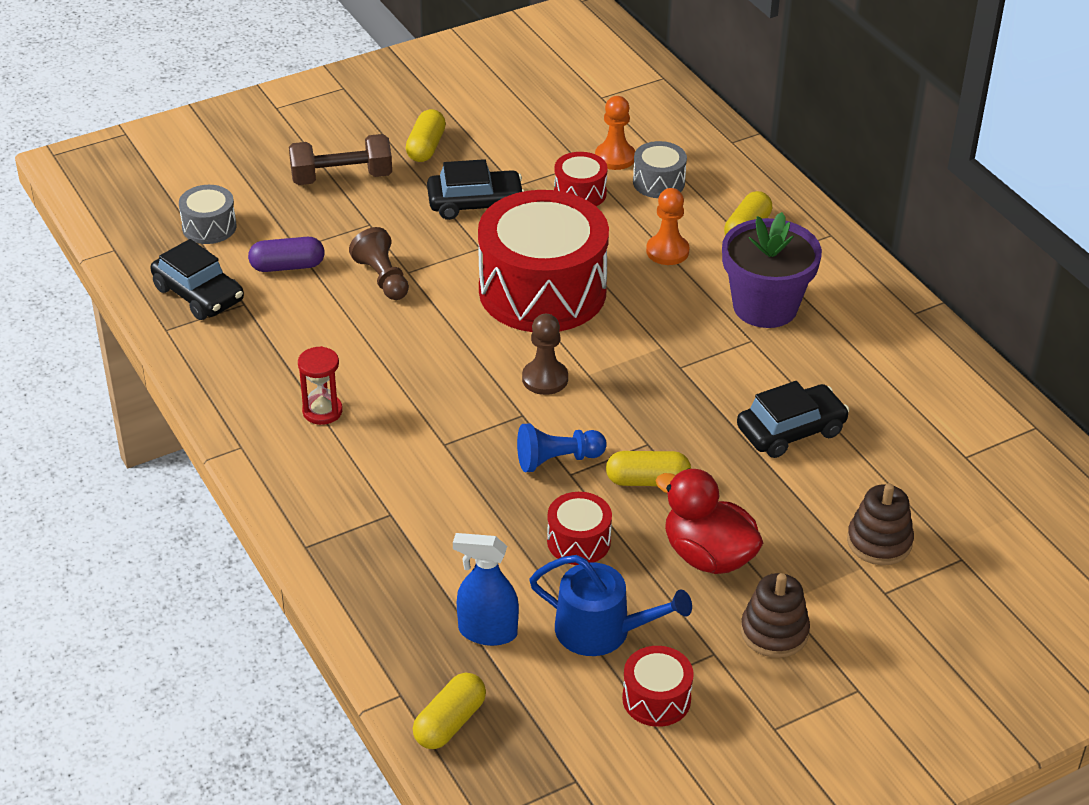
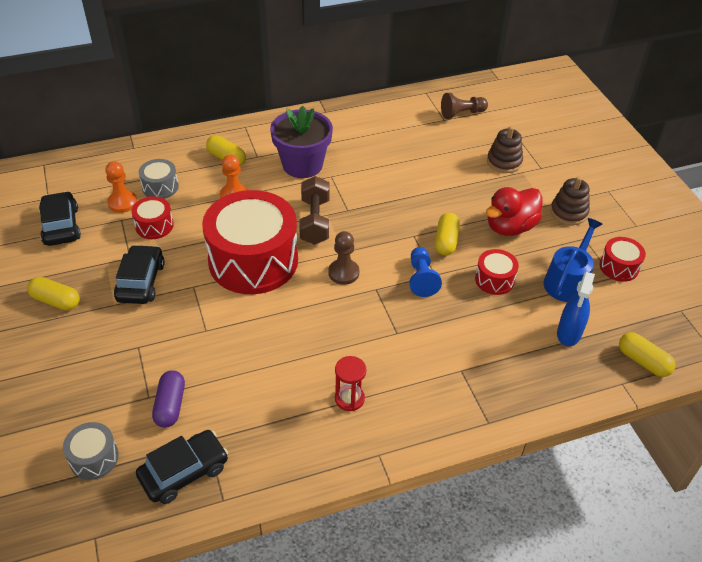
camera: 80 degrees left, 5 degrees up
(341, 177) = (69, 358): brown dumbbell -> brown dumbbell (315, 221)
(382, 278) = (208, 346): brown pawn -> brown pawn (462, 113)
(791, 430) = (413, 176): black car -> black car (61, 226)

